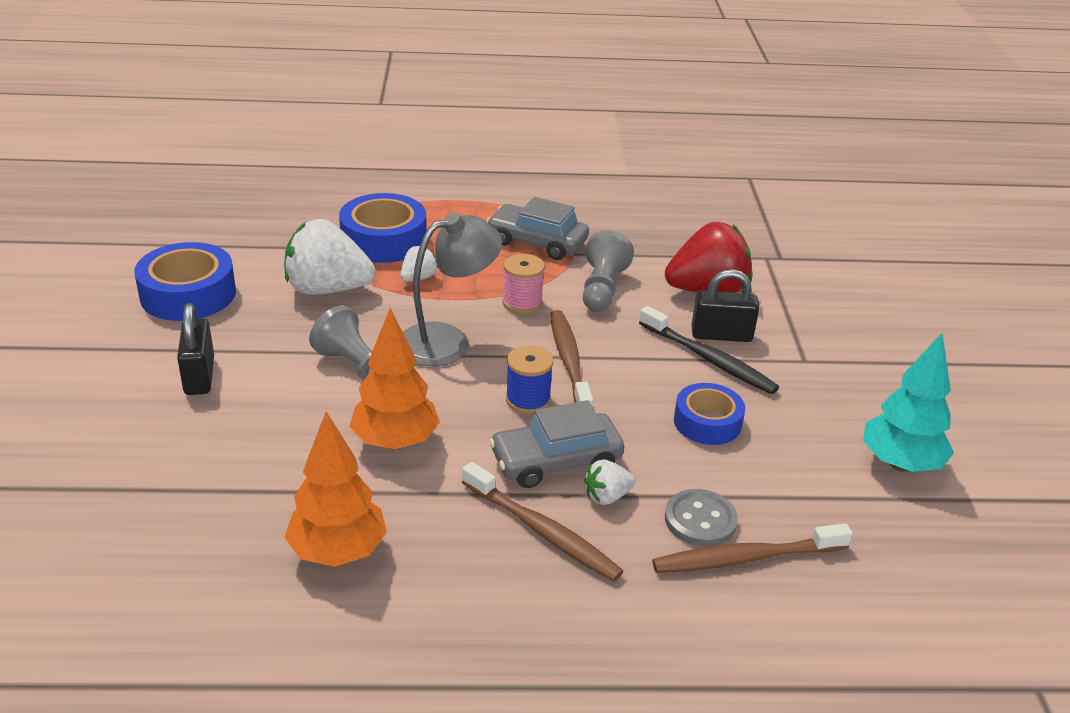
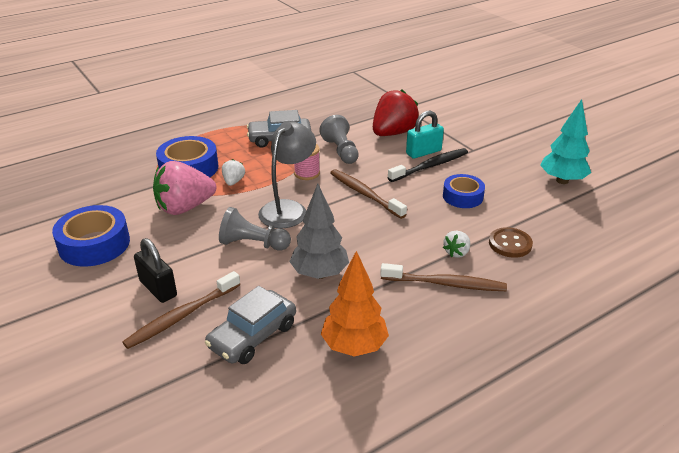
camera: 30 degrees left, 0 degrees up
(327, 289) = (185, 207): white strawberry -> pink strawberry
(395, 442) = (320, 274): orange tree -> grey tree
(528, 400) = (365, 222): blue spool -> none
(556, 461) = (413, 246): grey car -> grey car (253, 336)
(700, 520) = (510, 244): grey button -> brown button
(709, 359) = (430, 166): black toothbrush -> black toothbrush turned 45 degrees counterclockwise
(721, 335) = (423, 152): black padlock -> turquoise padlock
(745, 558) = (547, 252): brown toothbrush -> brown toothbrush (182, 316)

